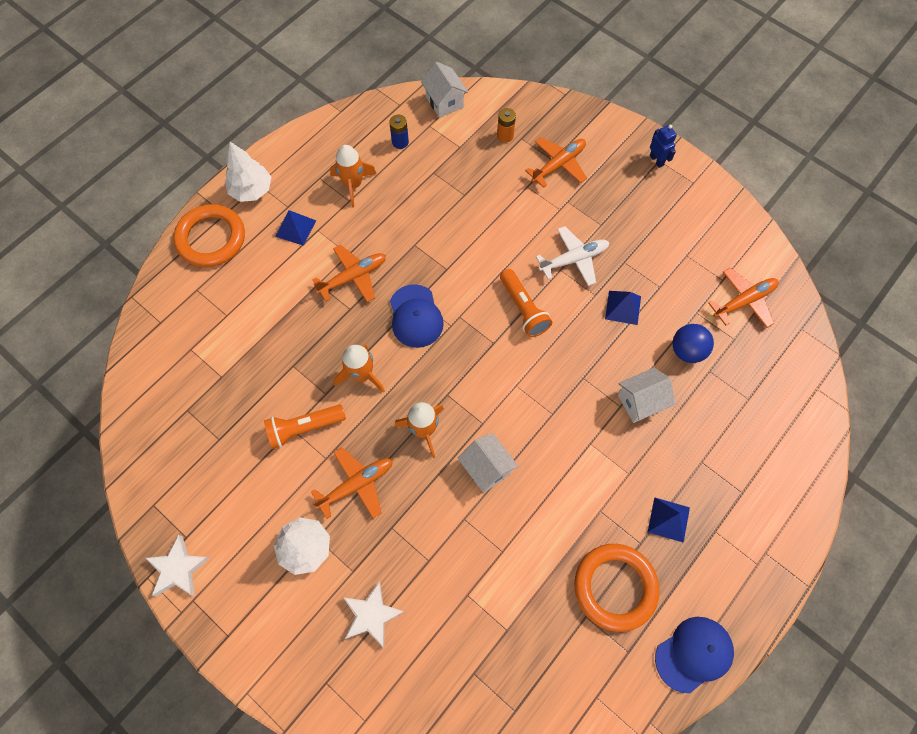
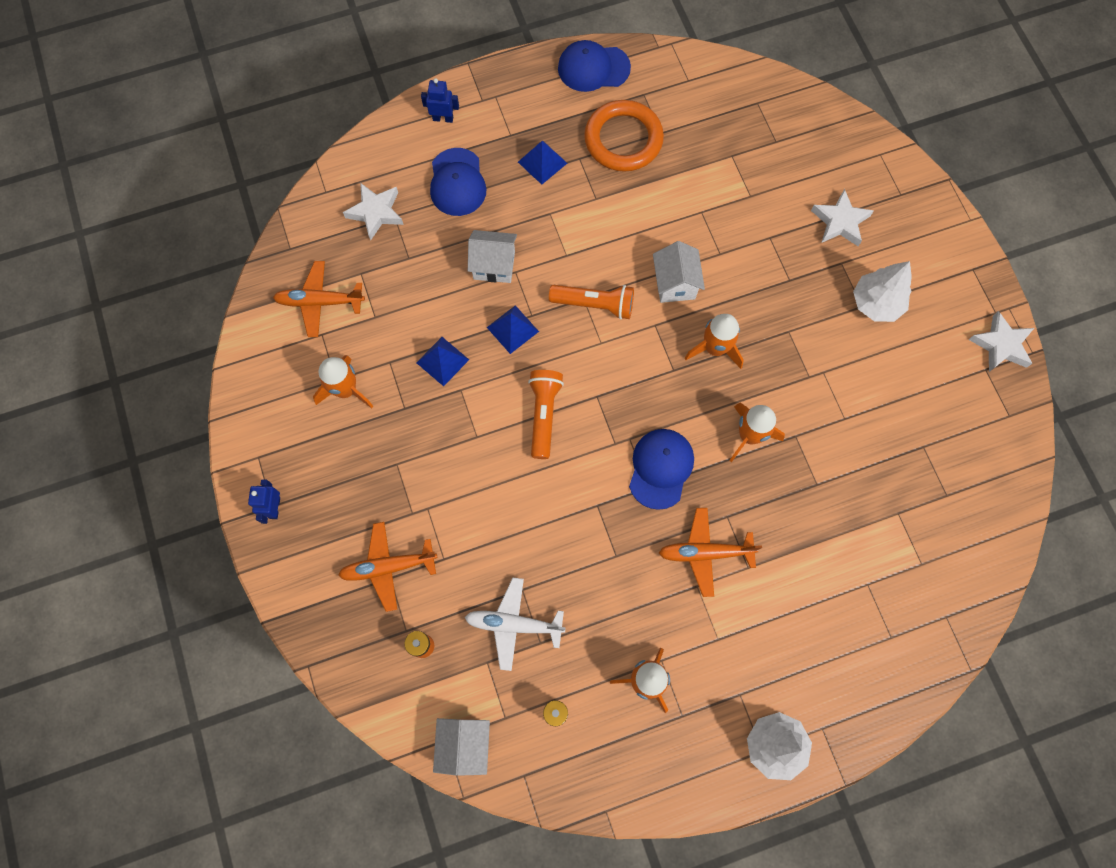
camera: 150 degrees left, 5 degrees up
(211, 238) = (850, 700): orange ring -> none
(295, 228) = (743, 657): blue pyramid -> blue pyramid (512, 329)
(304, 428) = (832, 412): orange flashlight -> orange flashlight (594, 304)
(356, 485) = (804, 332): orange plane -> none
(573, 260) = (455, 440): white plane -> white plane (514, 624)
(673, 252) = (346, 390): none -> orange rocket
(687, 350) = (414, 286): blue ball -> none
(723, 457) = (457, 182): none -> blue cap
(764, 393) = (376, 213): none -> white star
(783, 513) = (443, 118): none -> blue robot

